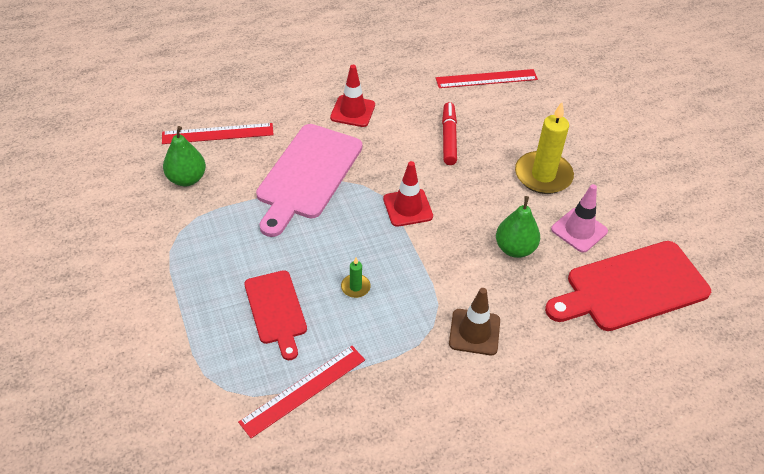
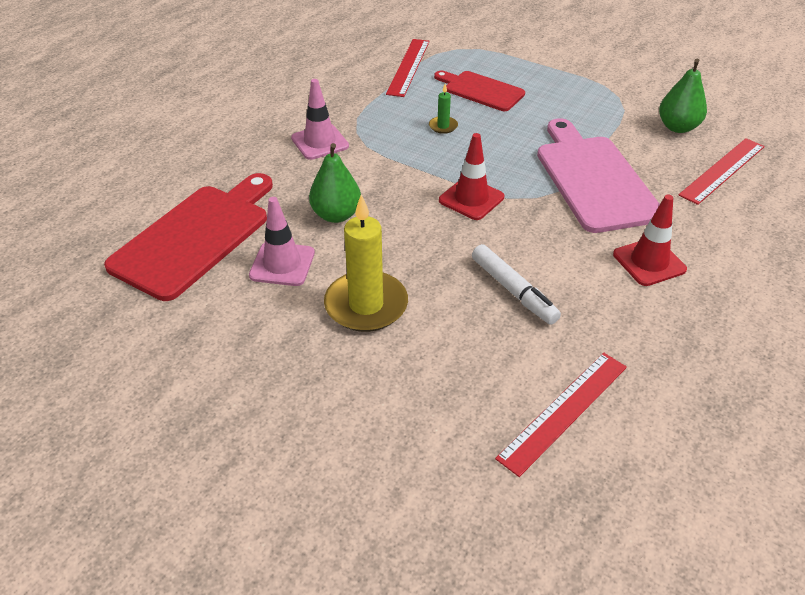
camera: 145 degrees right, 5 degrees down
(448, 138) = (513, 290): red marker -> white marker
(474, 332) = (320, 142): brown traffic cone -> pink traffic cone

